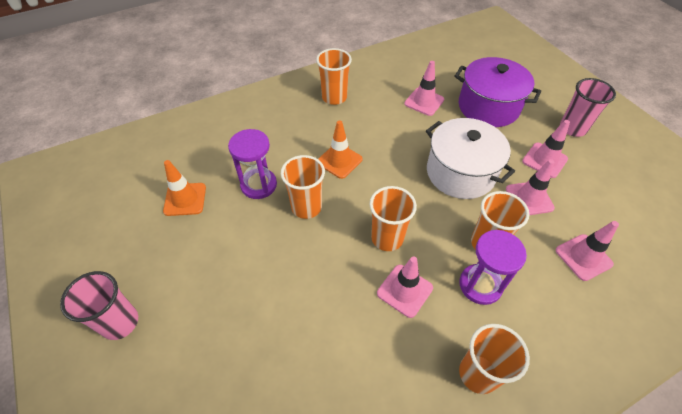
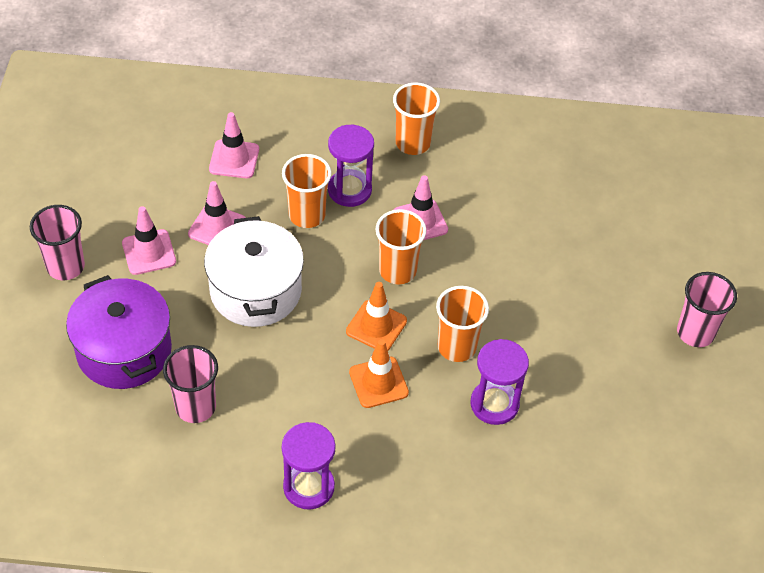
camera: 150 degrees left, 0 degrees up
(185, 199) = (589, 433): orange traffic cone -> orange traffic cone (376, 326)
(334, 97) = (308, 487): orange cup -> purple hourglass
(424, 102) = (195, 407): pink traffic cone -> pink cup

